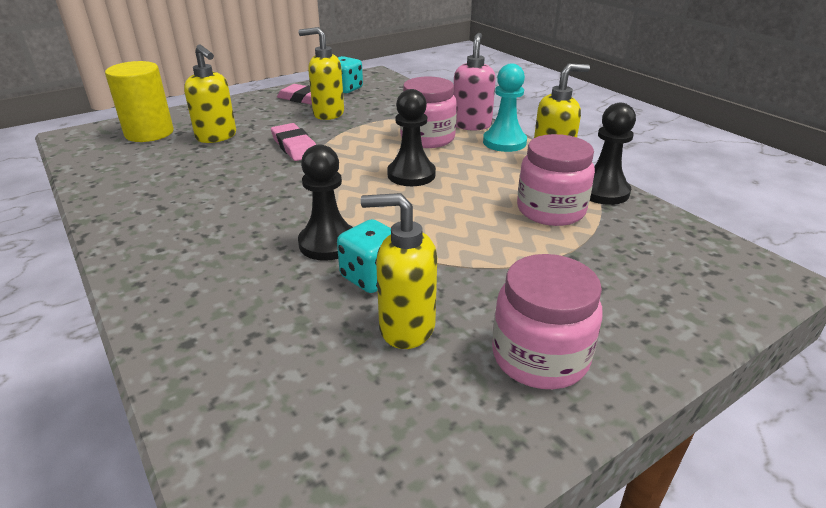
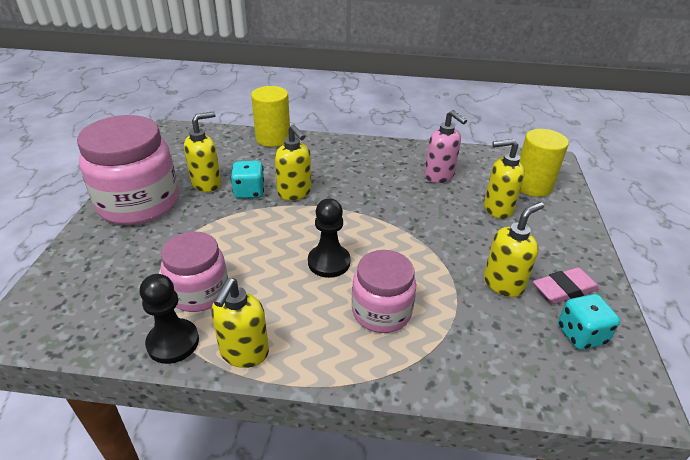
camera: 130 degrees right, 5 degrees up
(181, 353) = (273, 138): none -> yellow cylinder
(294, 146) = (441, 234): pink eraser -> none
(328, 243) = (295, 193): black pawn -> yellow soap dispenser
(471, 125) = (380, 366): pink soap dispenser -> pink soap dispenser (439, 176)
(504, 142) = (316, 357): turquoise pawn -> none
(540, 357) = (139, 203): pink jar -> pink jar, size x1.65

